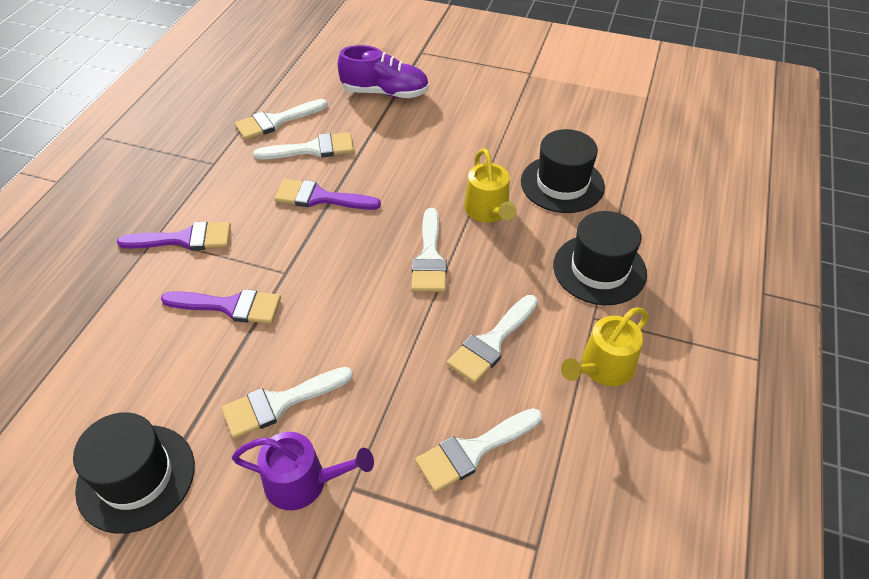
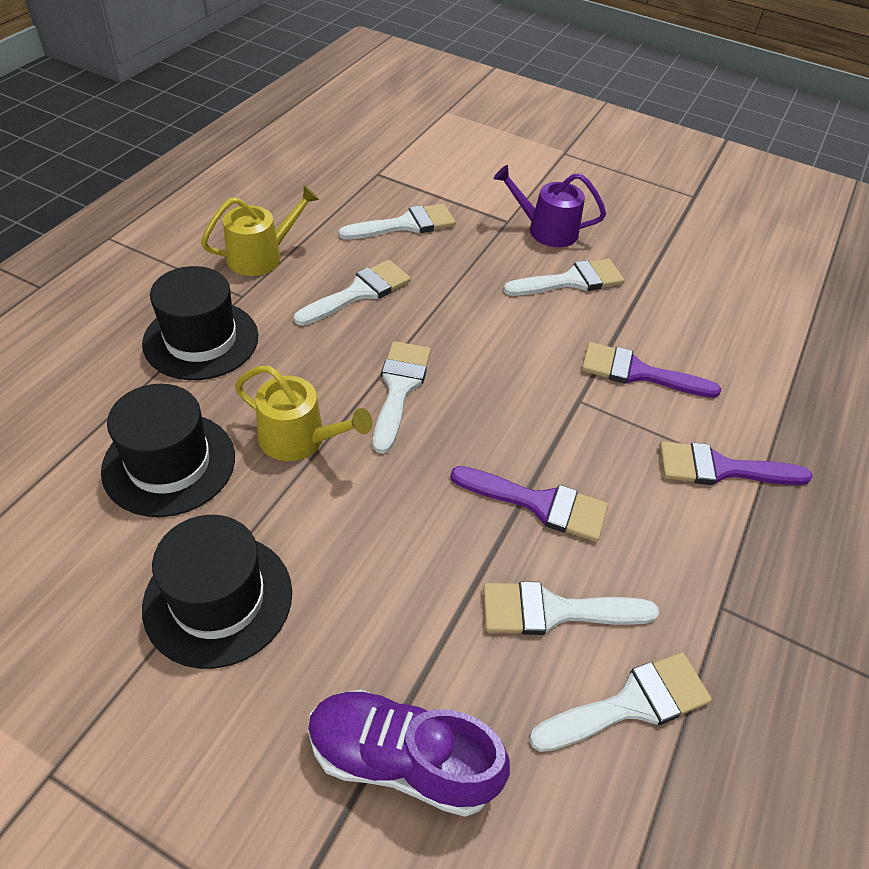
camera: 175 degrees left, 0 degrees up
(136, 477) = (683, 254): black hat -> black hat (218, 599)
(488, 211) = (299, 439): yellow watering can -> yellow watering can turned 120 degrees clockwise

